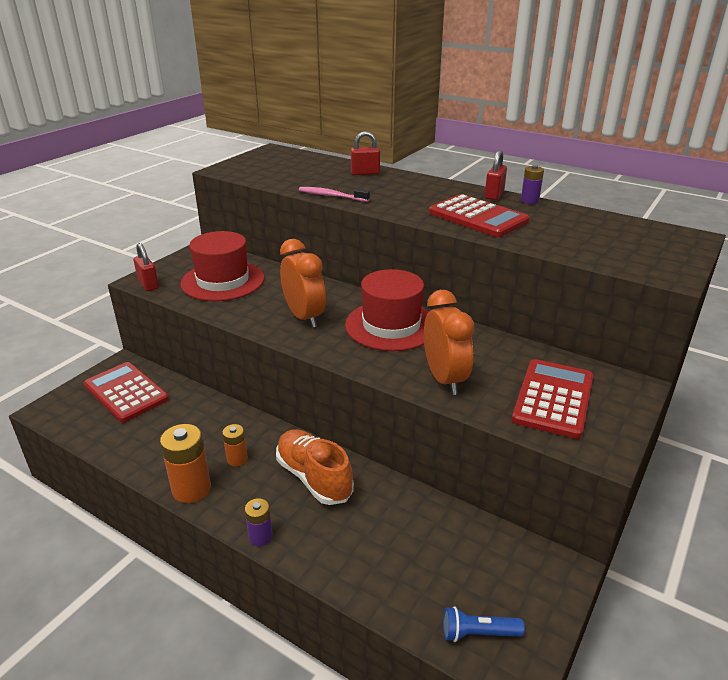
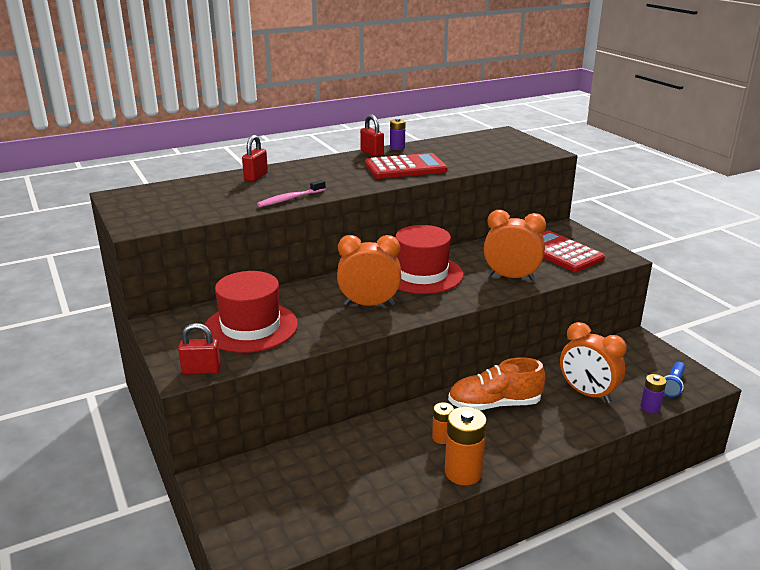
camera: 60 degrees left, 5 degrees down
(126, 392) = (271, 487): red calculator -> none
(260, 537) = (544, 448): purple battery -> purple battery (650, 407)
(389, 547) = (587, 393): none -> orange clock

